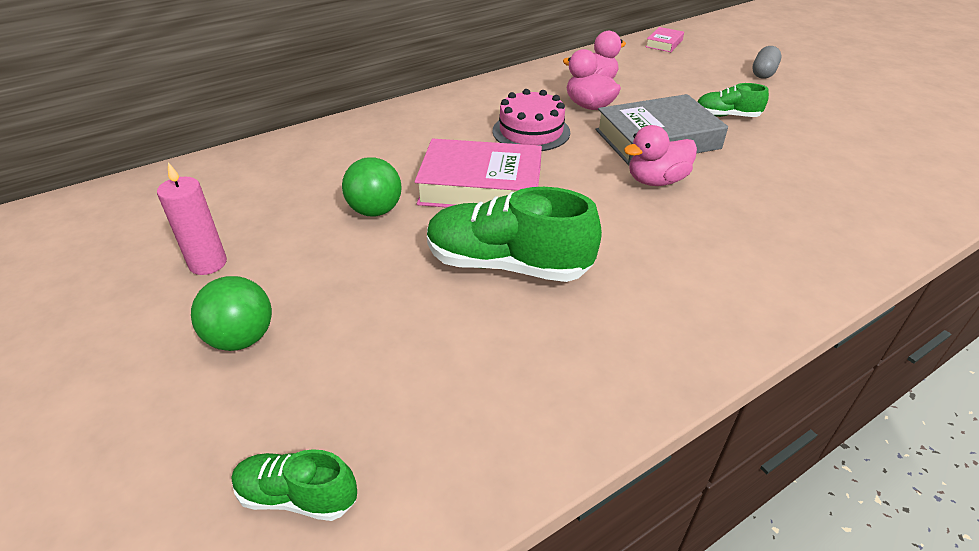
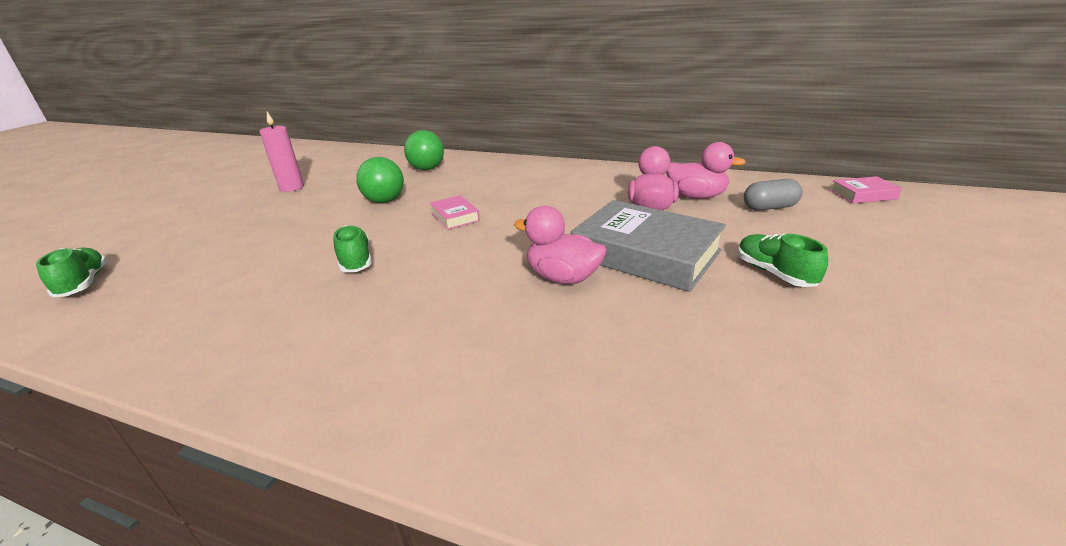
camera: 55 degrees right, 10 degrees down
(242, 338) = (225, 219): green ball -> green ball (427, 169)
(481, 186) = (455, 216): pink book -> pink book, size x0.47
(507, 264) = (356, 260): green shoe -> green shoe, size x0.53
(531, 131) = (564, 204): pink cake -> none
(763, 73) = (946, 263): grey capsule -> grey capsule (769, 207)

